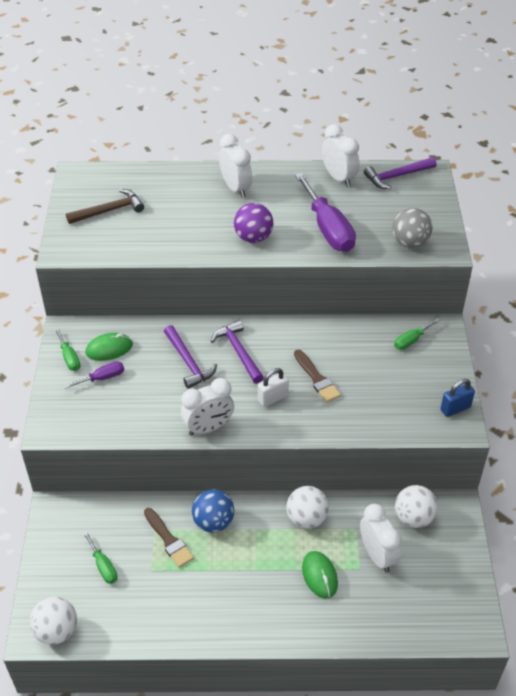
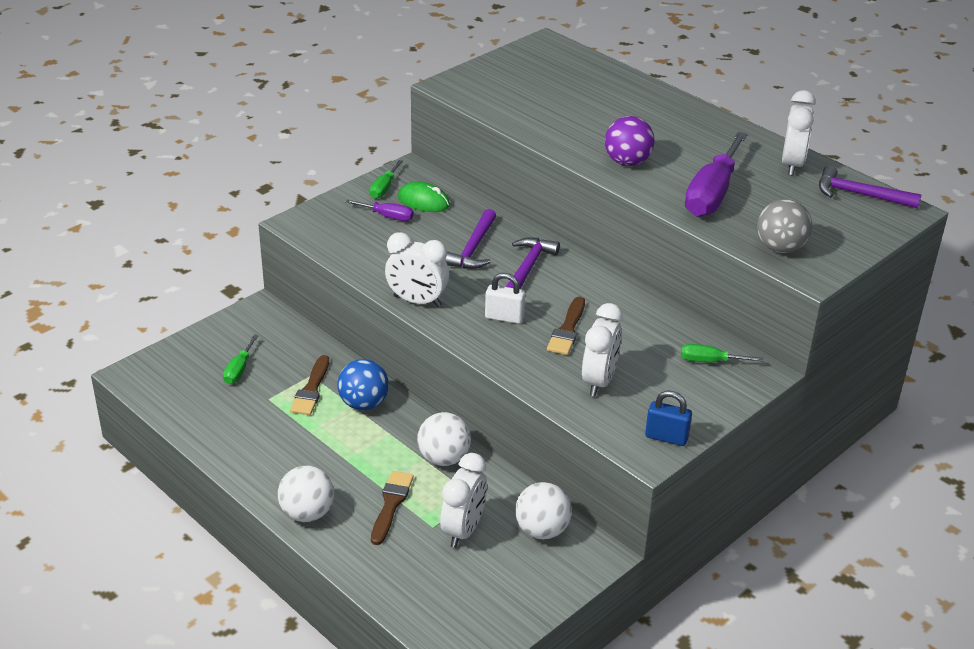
camera: 45 degrees right, 10 degrees down
(56, 631) = (148, 384): white ball -> white ball (307, 513)
(109, 211) = (531, 79): brown hammer -> none
(236, 188) = (672, 121): white clock -> white clock (599, 381)
(319, 576) = (391, 504): green mouse -> brown brush

